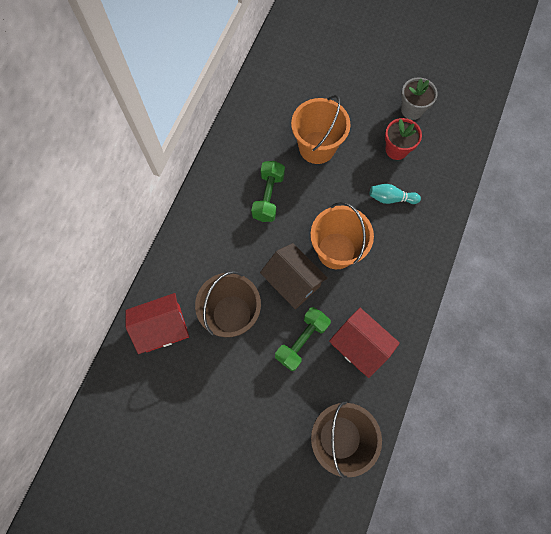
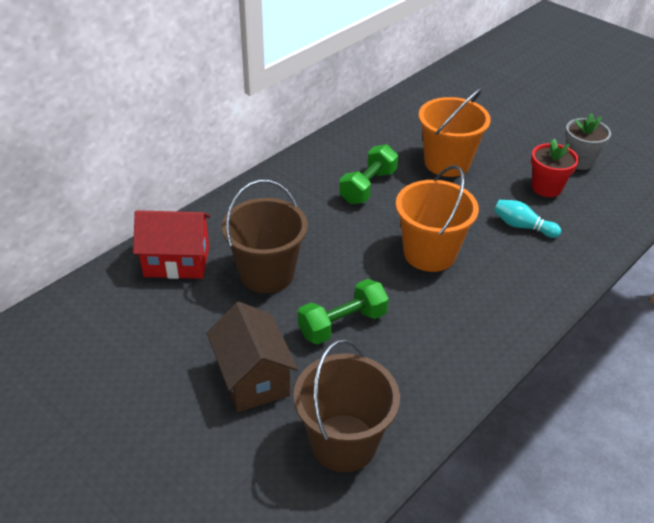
camera: 20 degrees right, 30 degrees down
(292, 282) = (359, 266): brown house -> brown house (253, 378)
(359, 346) = (418, 353): red house -> none

